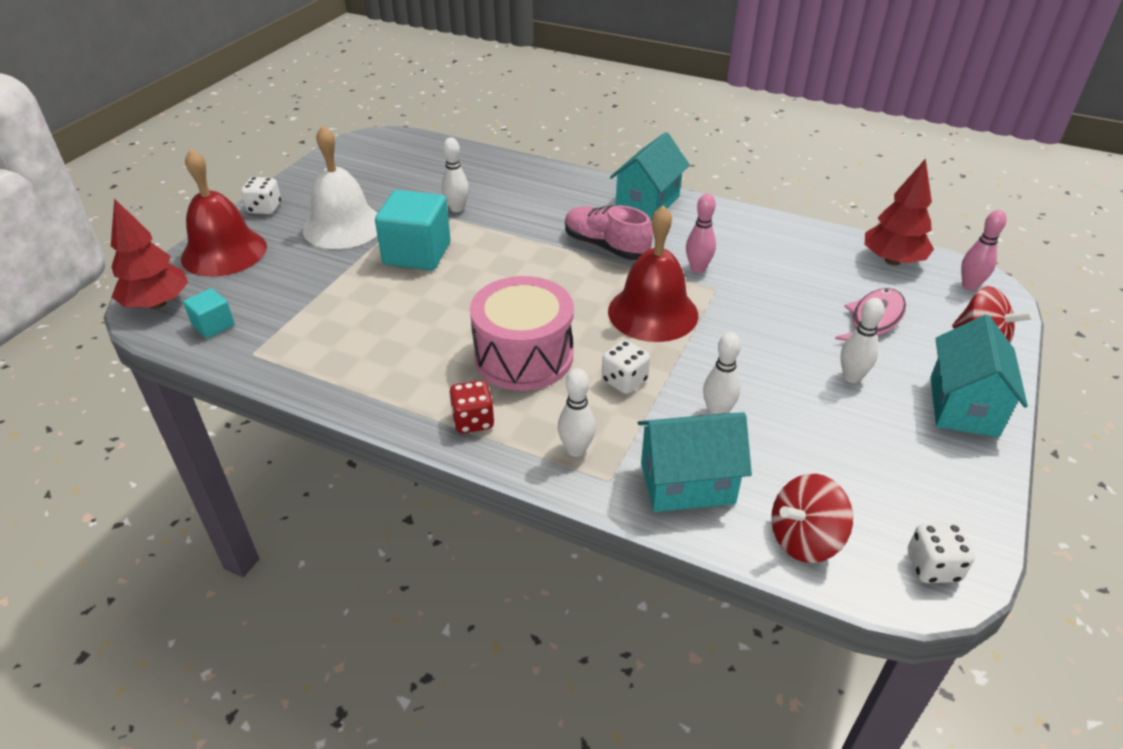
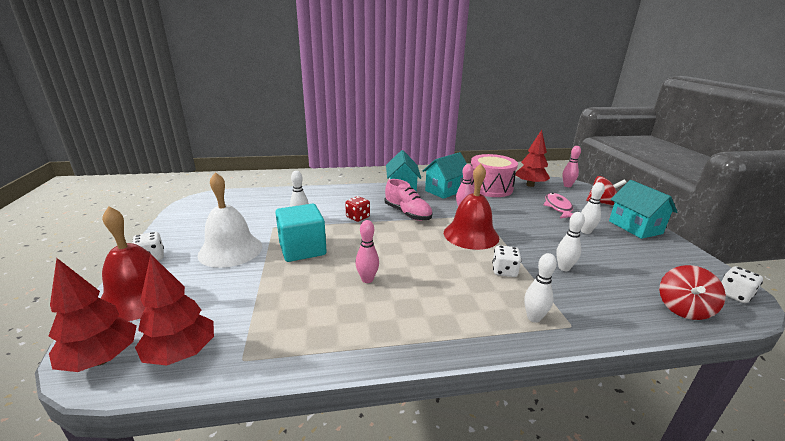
camera: 35 degrees left, 15 degrees down
(213, 325) = (181, 353): turquoise cube -> red tree
(445, 321) = (367, 279): none -> pink bowling pin
(473, 421) = (459, 329): red dice -> red dice (358, 217)
(523, 356) = (438, 280): pink drum -> pink drum (490, 188)
(606, 246) = (407, 213): pink shoe -> pink shoe turned 135 degrees counterclockwise
(687, 483) = (604, 308): turquoise house -> turquoise house (445, 190)

